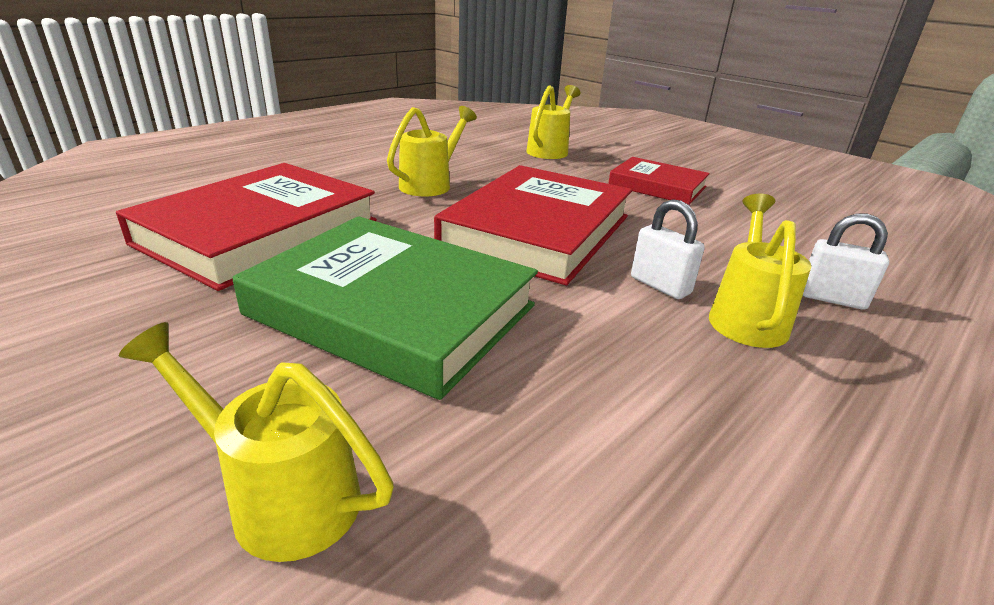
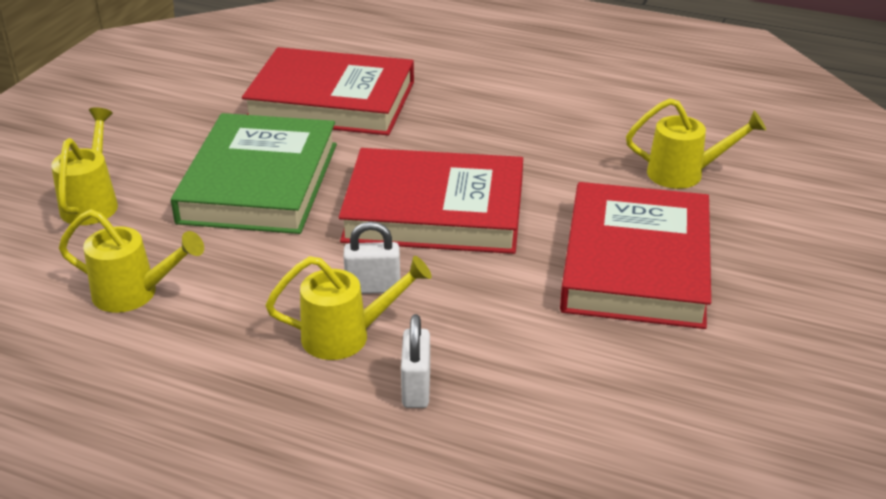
camera: 70 degrees right, 5 degrees up
(430, 184) = (493, 135): yellow watering can -> yellow watering can (134, 294)
(657, 186) = (636, 264): red book -> red book, size x1.75
(660, 285) = (373, 288): white padlock -> white padlock turned 60 degrees clockwise

